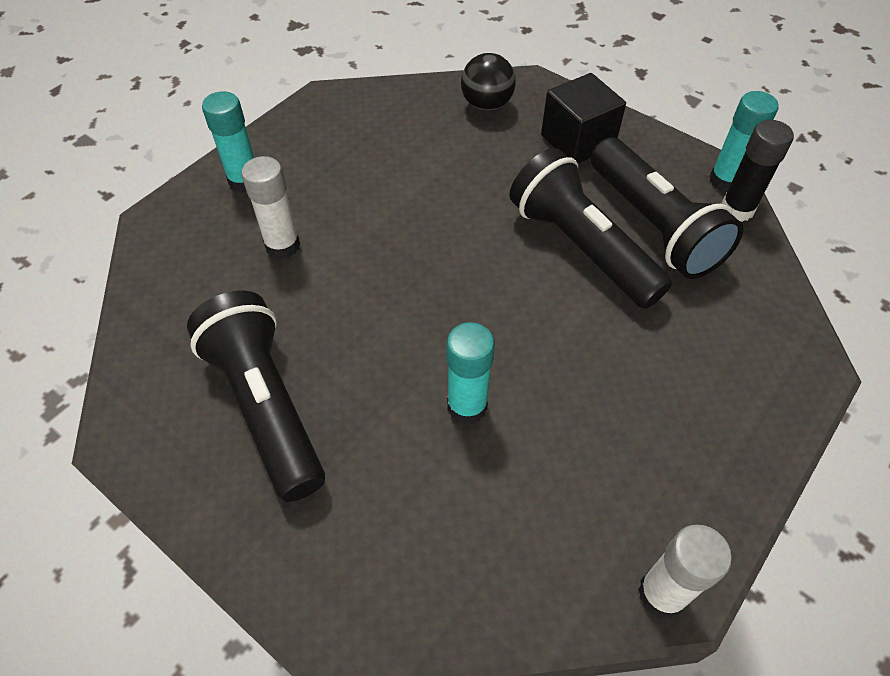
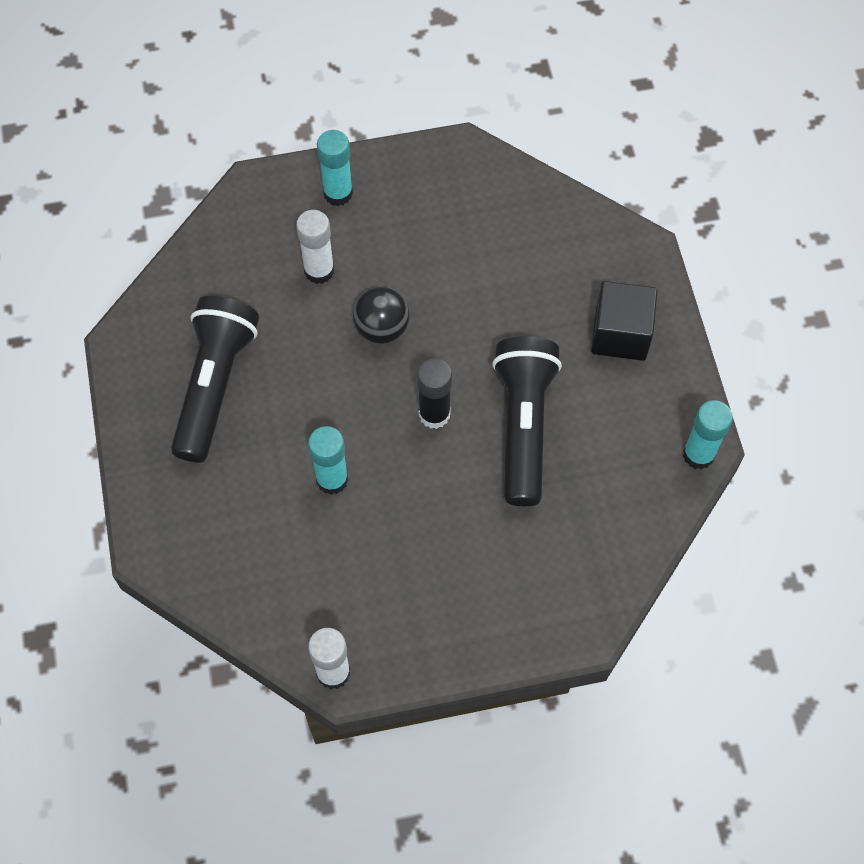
camera: 40 degrees right, 10 degrees up
(486, 105) = (584, 247): black ball -> black ball (382, 328)
(654, 225) = (597, 449): black flashlight -> none
(737, 209) = (677, 484): black glue stick -> black glue stick (434, 414)

